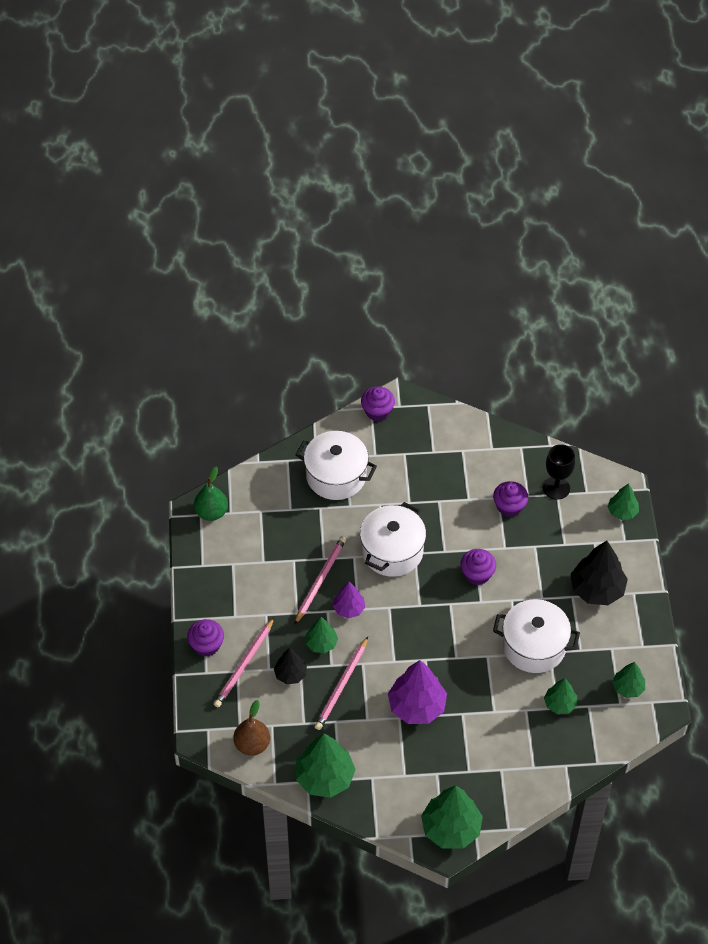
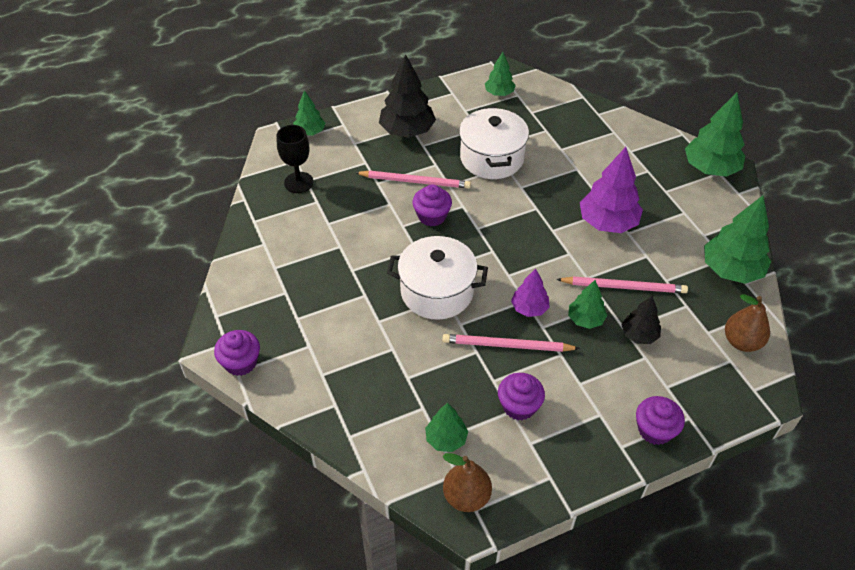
camera: 110 degrees left, 5 degrees down
(211, 512) = (466, 497): green pear -> brown pear
(244, 665) = (655, 382): pink pencil -> pink pencil (415, 181)
(336, 476) = (354, 375): white pot -> none
(509, 506) = (336, 212): purple cupcake -> purple cupcake (519, 406)
(560, 704) = (541, 129): green tree -> green tree (446, 439)

